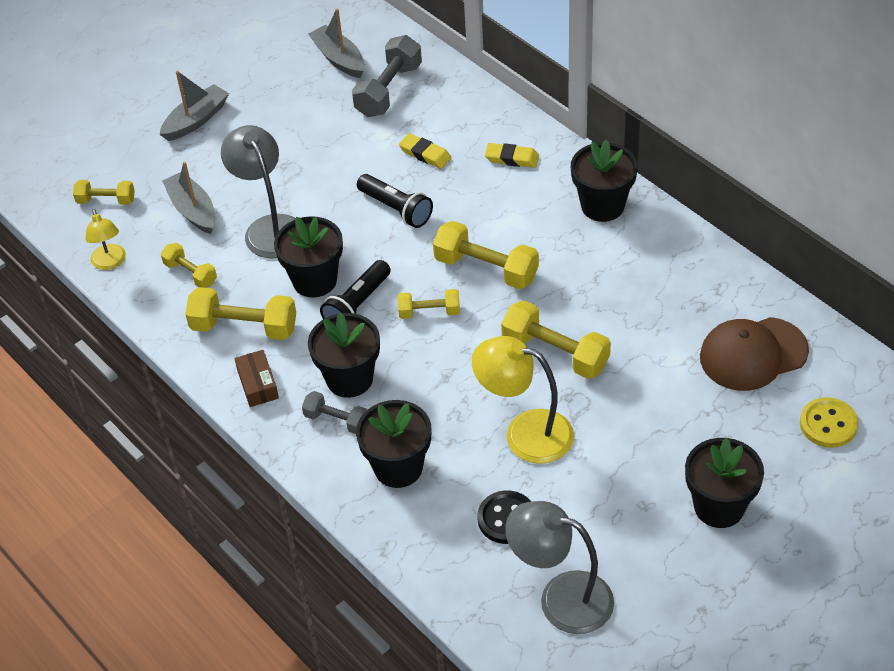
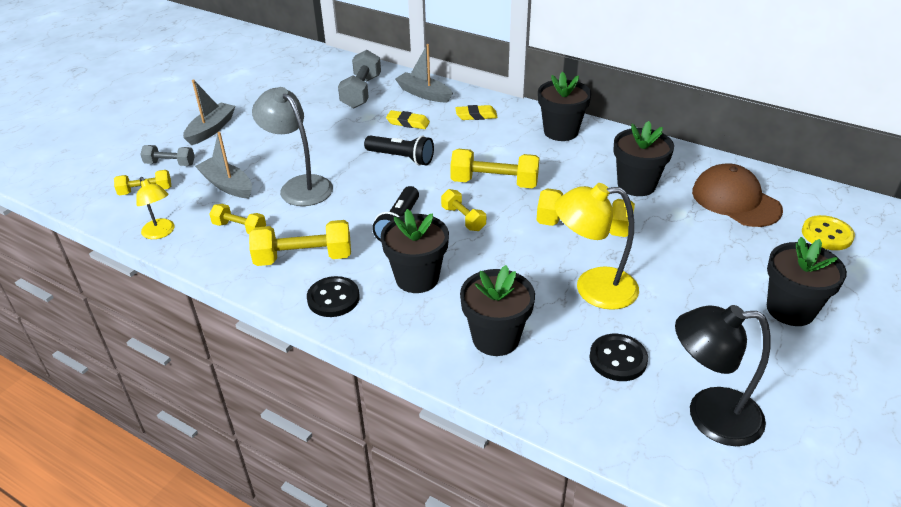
camera: 20 degrees left, 10 degrees down
(258, 384) = (333, 298): brown box -> black button
(314, 280) = (354, 214): black flower pot -> black flower pot (636, 185)
(337, 420) = (420, 312): grey dumbbell -> grey dumbbell (170, 164)
(339, 59) = (314, 80): grey boat -> grey boat (424, 94)
(429, 312) = (463, 219): yellow dumbbell -> yellow dumbbell turned 75 degrees clockwise
(561, 598) = (709, 416): grey lamp -> black lamp
(753, 354) = (735, 200): brown cap -> brown cap turned 90 degrees clockwise

